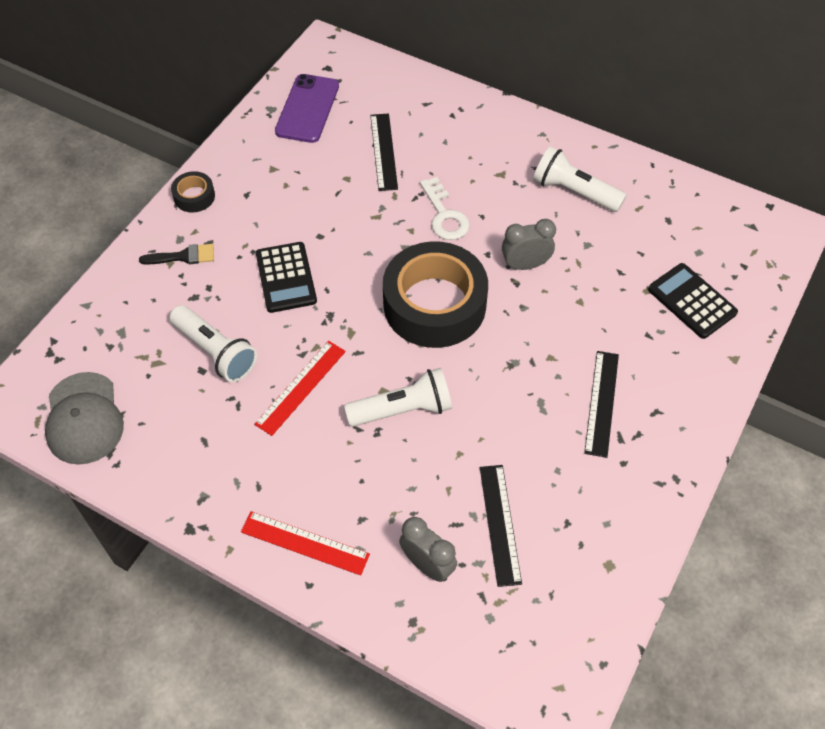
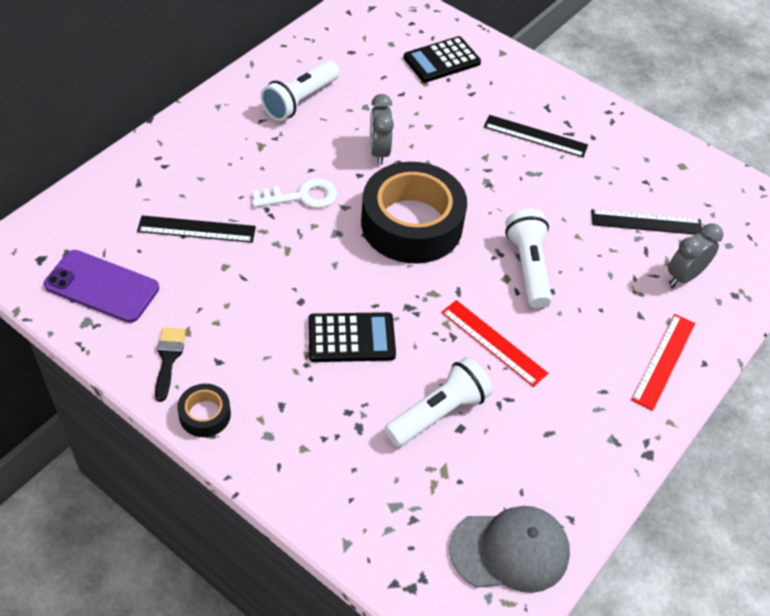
camera: 85 degrees left, 5 degrees down
(183, 256) = (296, 433): black brush -> black brush (168, 358)

